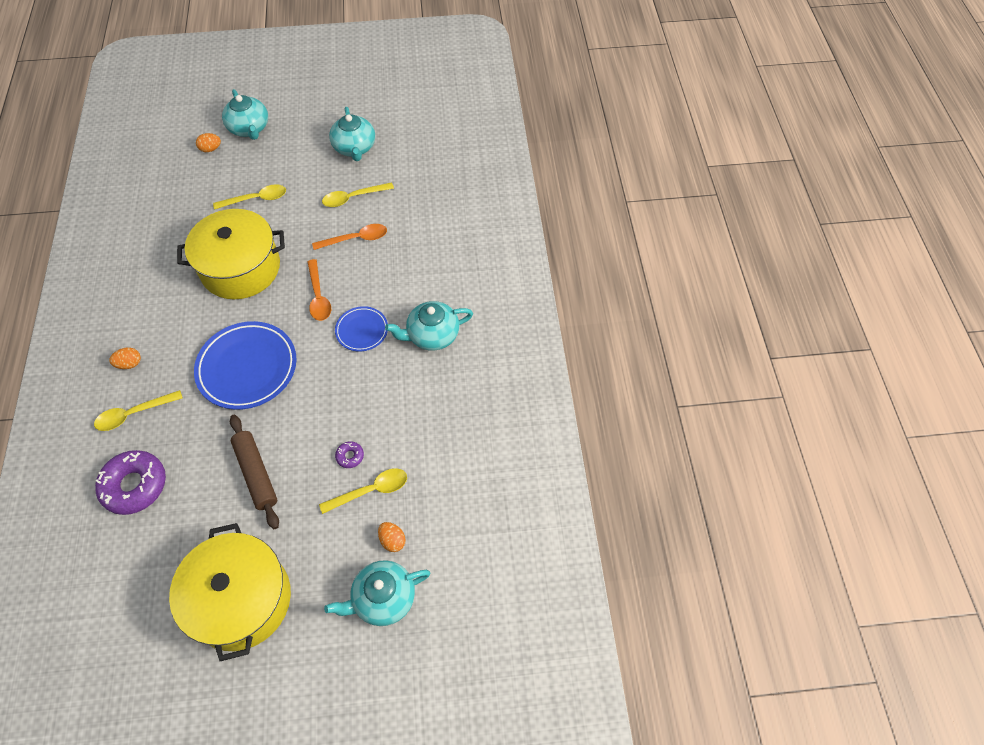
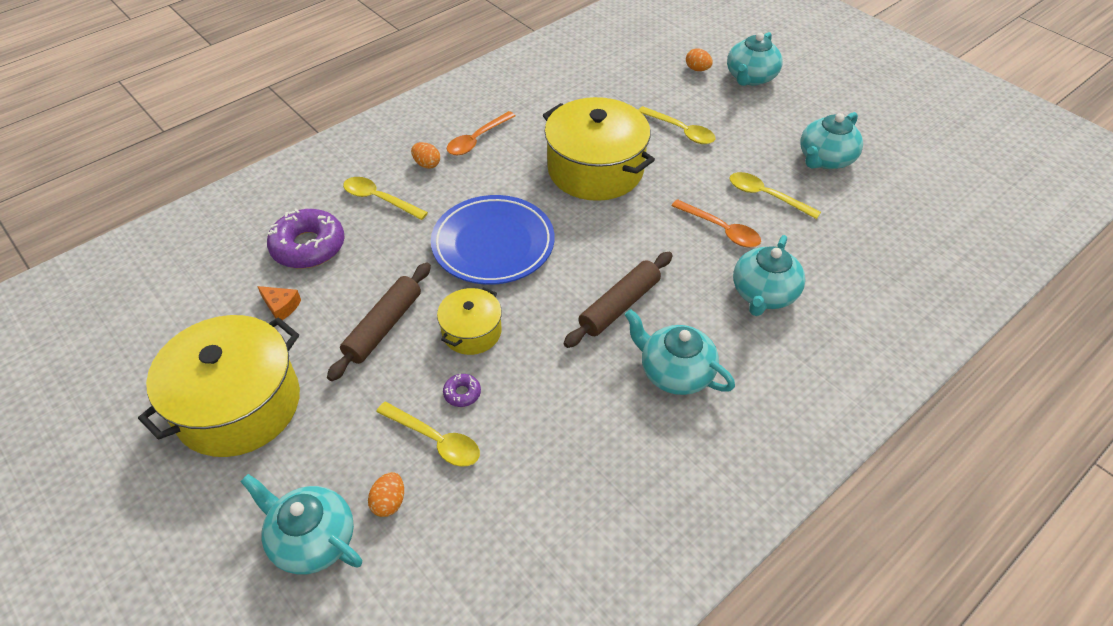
camera: 55 degrees right, 10 degrees down
(176, 531) = (281, 306): none -> orange cheese
(308, 423) = (471, 332): none -> yellow pot
(318, 297) = (623, 245): orange spoon -> orange spoon (477, 140)
(362, 330) = (619, 306): blue plate -> brown rolling pin
(420, 254) = (763, 294): none -> turquoise teapot

